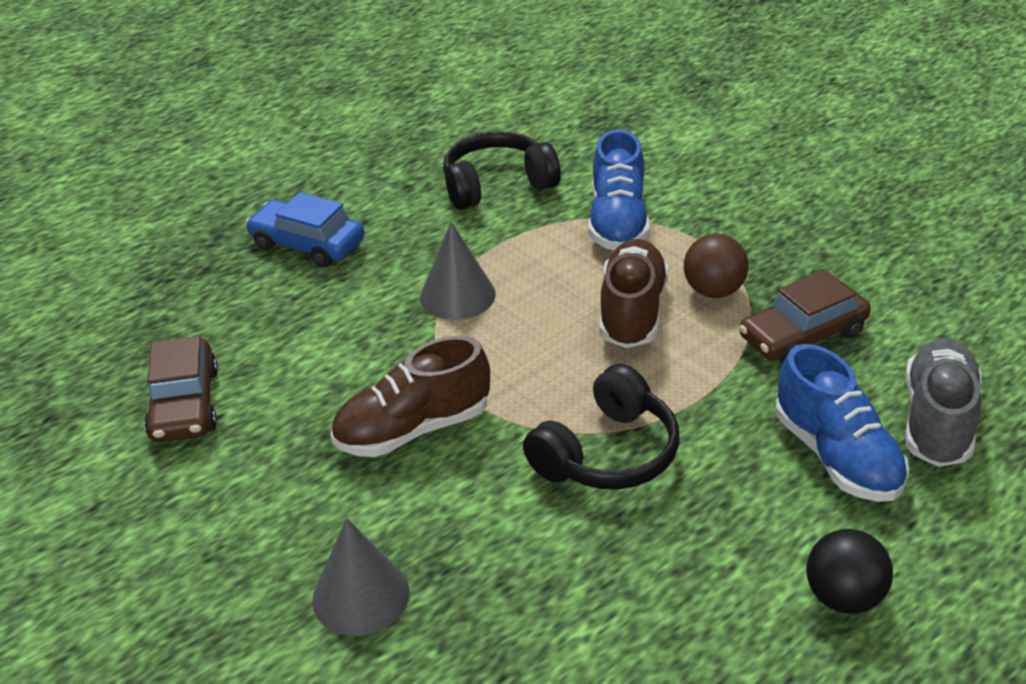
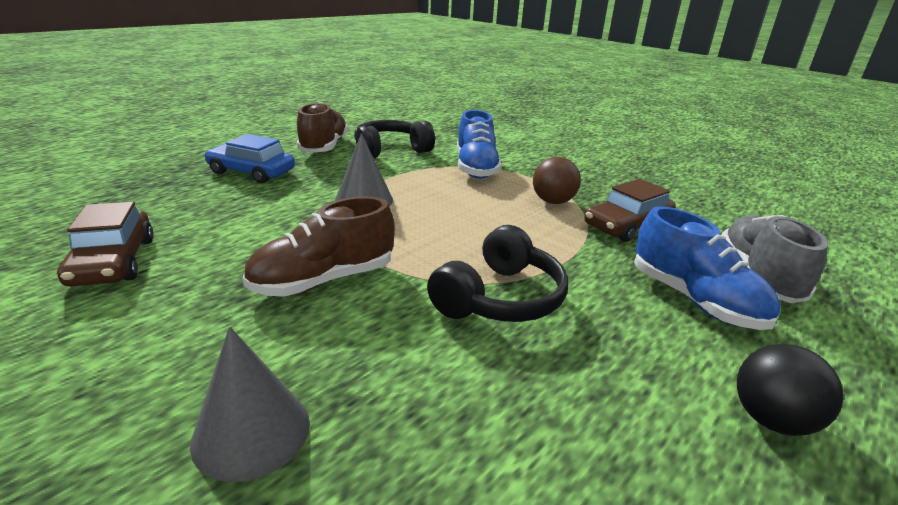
camera: 10 degrees left, 10 degrees down
(632, 312) = (497, 211): brown shoe -> brown shoe (324, 147)

